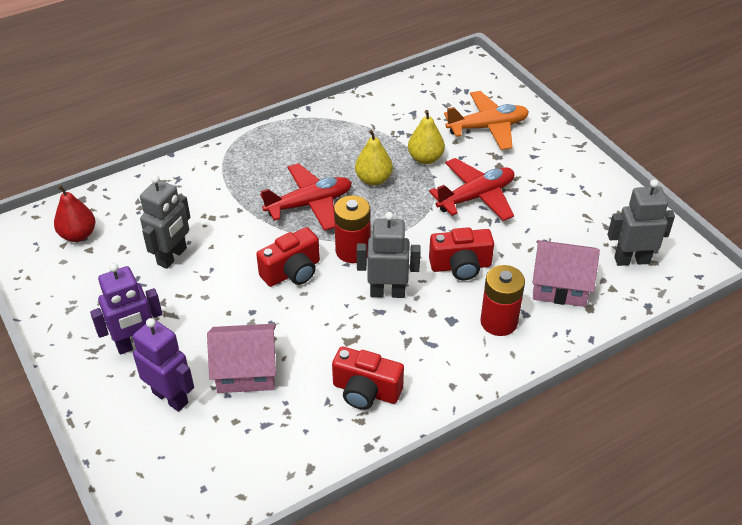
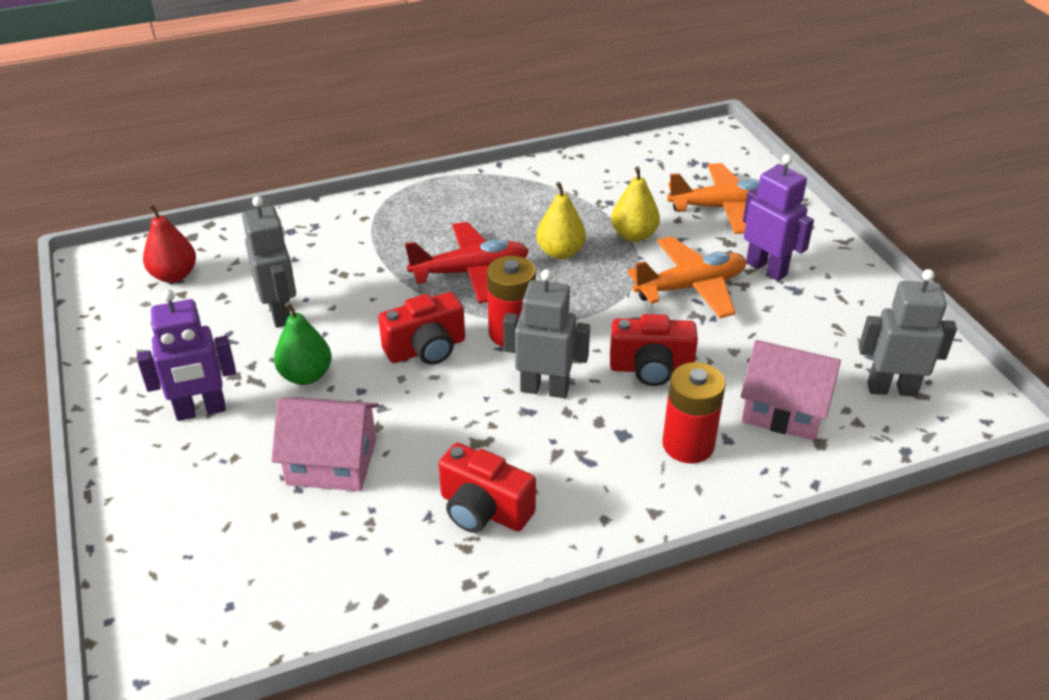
camera: 10 degrees right, 5 degrees down
(170, 397) = (224, 482): purple robot -> purple robot (766, 269)
(172, 256) = (280, 313): grey robot -> grey robot turned 60 degrees counterclockwise
(207, 305) = (306, 375): none -> green pear
(476, 197) = (690, 287): red plane -> orange plane

